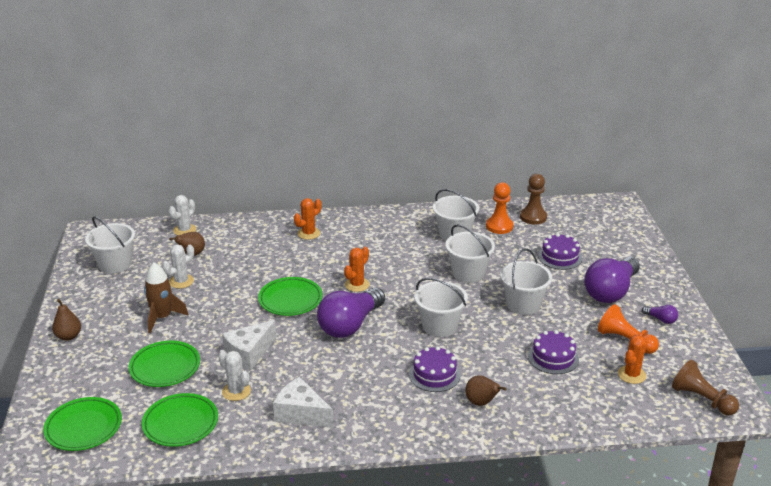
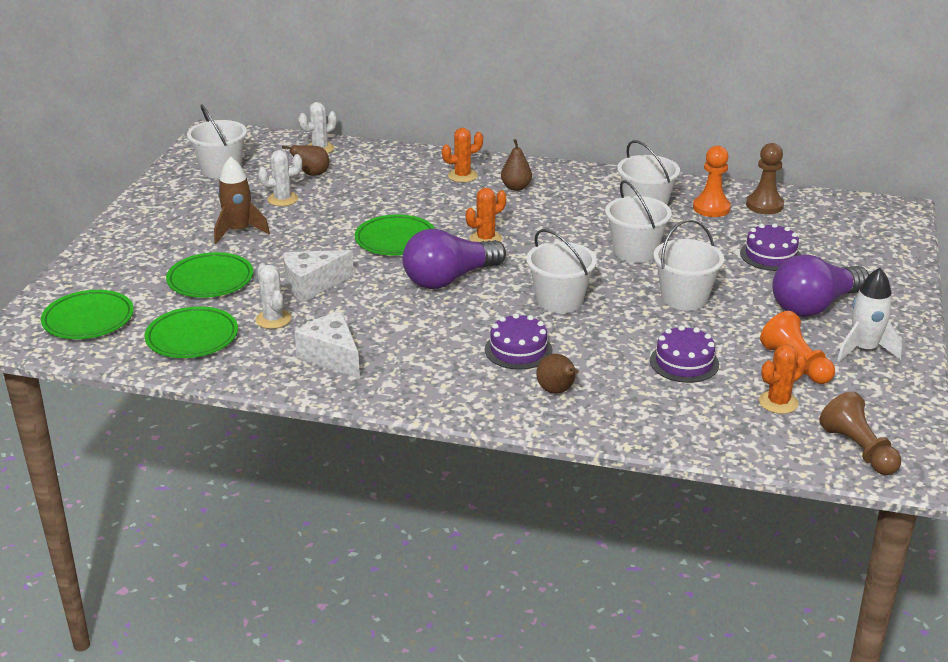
camera: 20 degrees right, 0 degrees up
(68, 336) = (127, 230): brown pear -> brown pear (516, 187)
(661, 319) = (864, 350): purple light bulb -> white rocket

